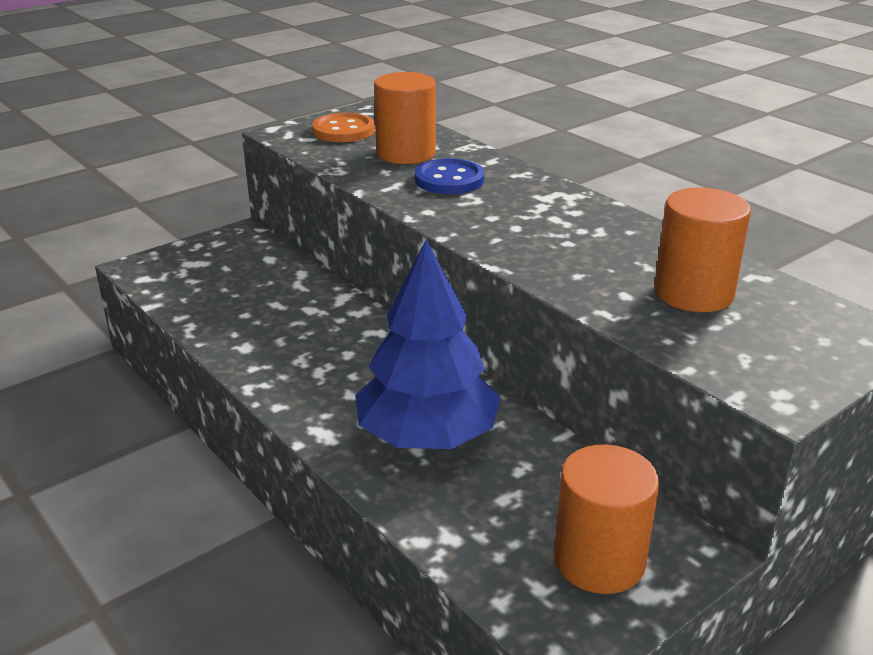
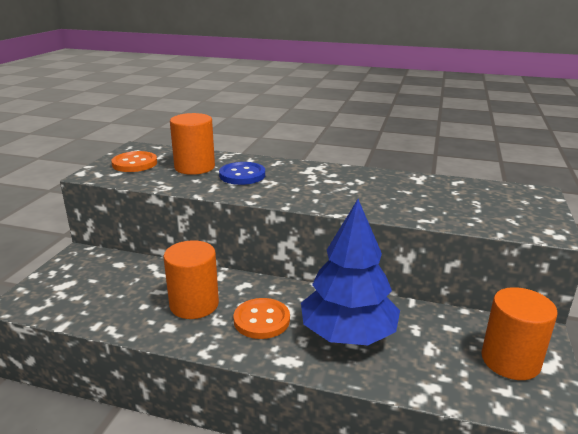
camera: 35 degrees left, 5 degrees down
(347, 379) = (261, 320): none -> orange button
(693, 293) = (446, 197): orange cylinder -> orange cylinder (194, 304)

